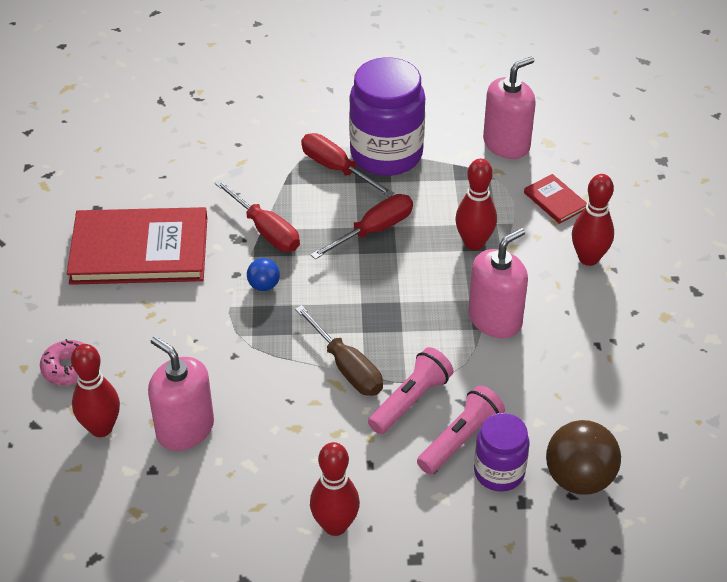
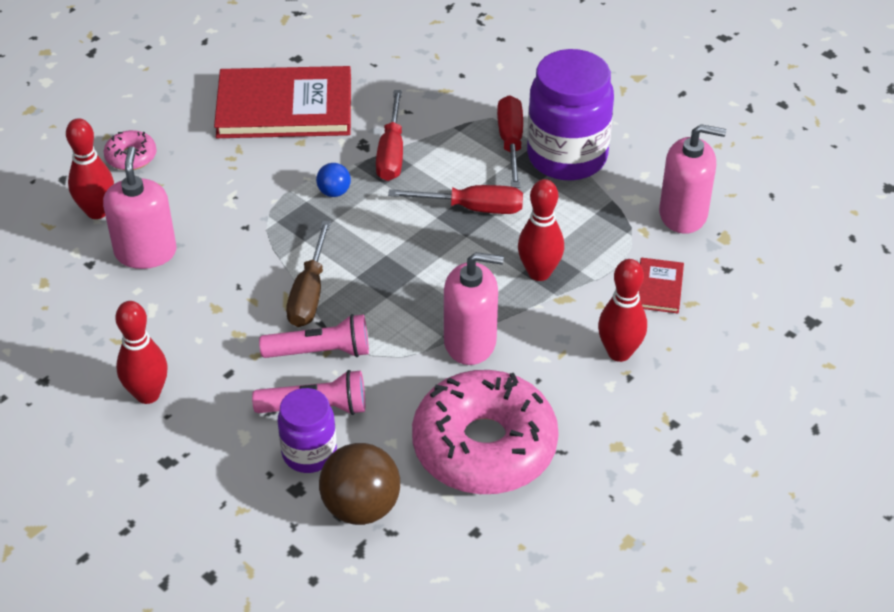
camera: 45 degrees right, 0 degrees up
(139, 250) = (284, 107): red book -> red book turned 45 degrees counterclockwise
(595, 378) = (484, 446): none -> pink donut

